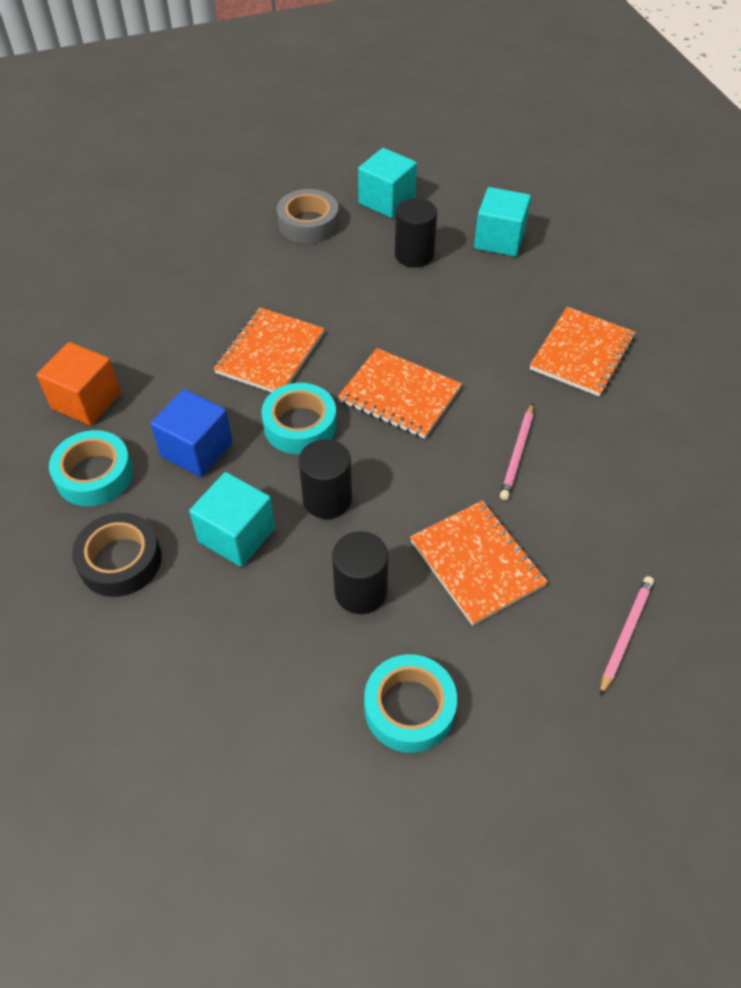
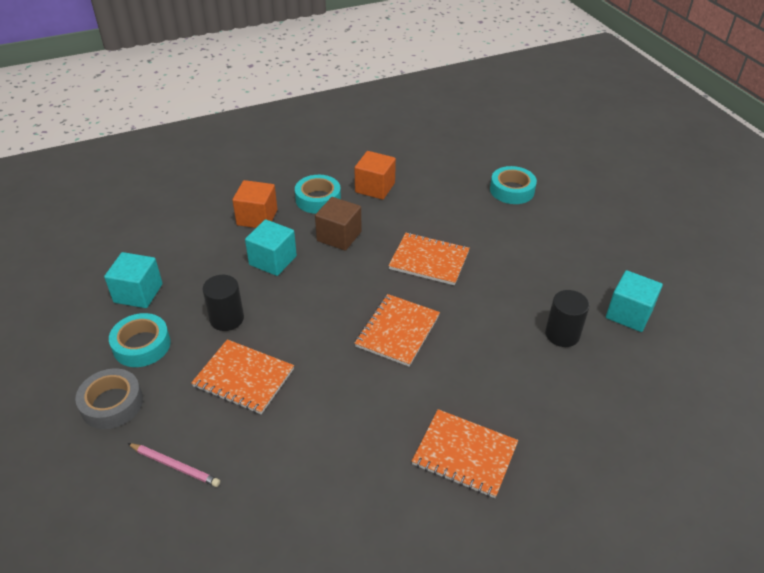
camera: 85 degrees right, 10 degrees down
(120, 561) = (257, 217): black tape -> orange cube
(196, 450) = (339, 236): blue cube -> brown cube
(300, 425) = (363, 280): turquoise tape -> turquoise tape (512, 190)
(308, 223) = (578, 268): grey tape -> grey tape (112, 403)
(327, 499) = (300, 298): black cylinder -> none
(477, 563) = (243, 378): orange notebook -> orange notebook turned 60 degrees clockwise
(499, 240) = (605, 395): turquoise cube -> turquoise cube (138, 293)
(517, 453) = (344, 403): pink pencil -> none

